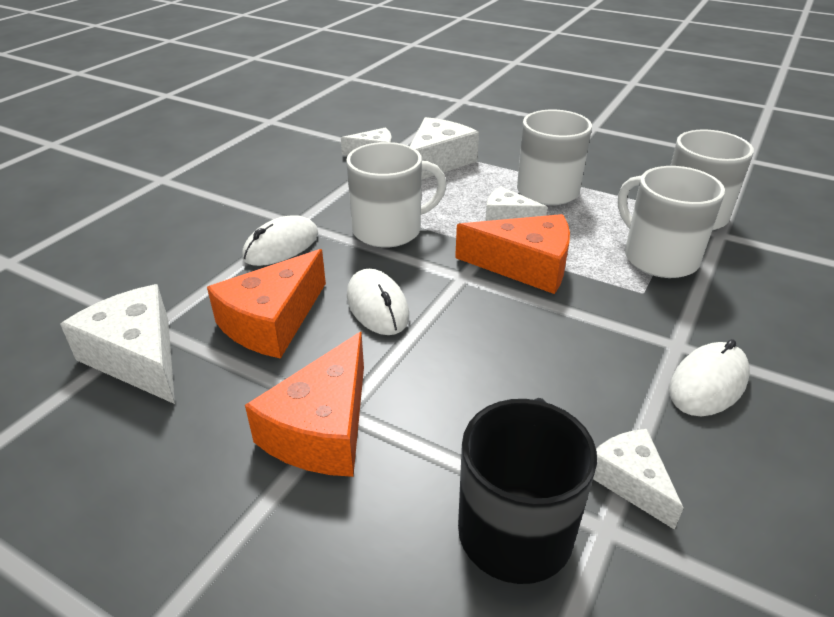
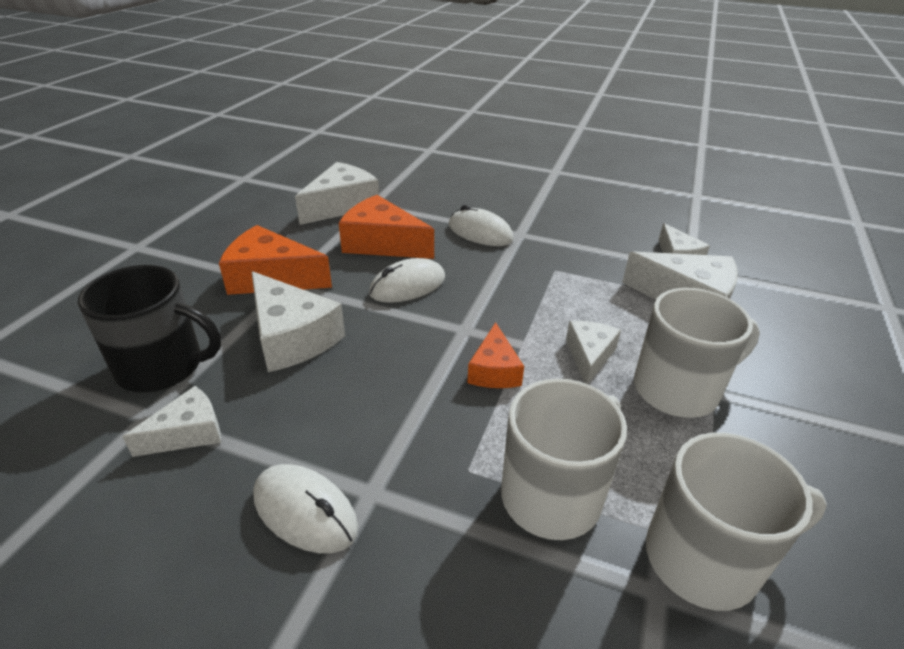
camera: 80 degrees right, 0 degrees up
(389, 230) = (527, 280): white mug -> none
(463, 401) = (292, 337): none -> white cheese
(525, 266) = (494, 370): orange cheese -> orange cheese, size x0.60

